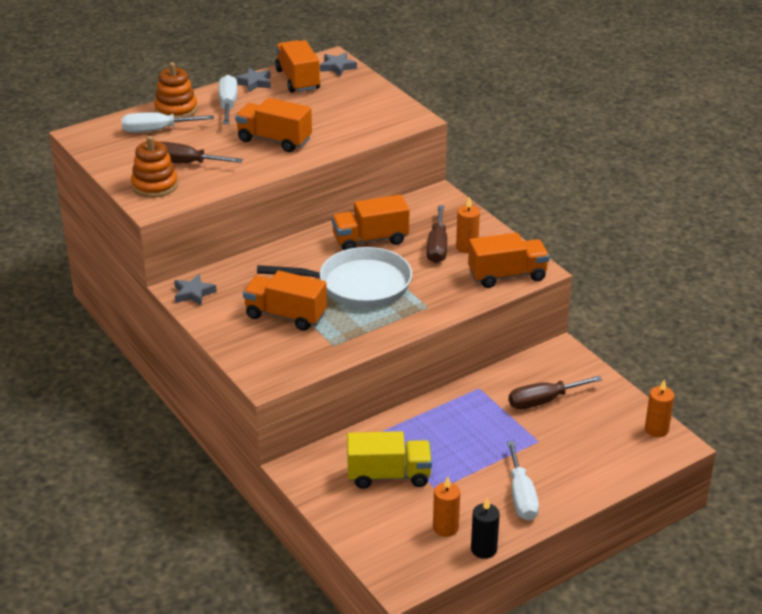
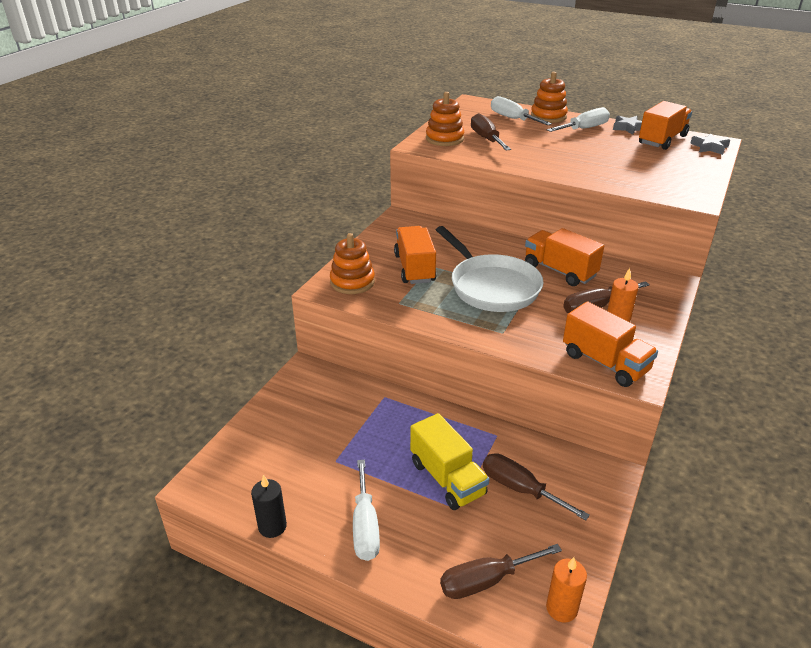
camera: 60 degrees right, 0 degrees up
(193, 293) = (401, 223): grey star -> none
(271, 360) = (352, 282): none -> orange stacking toy
(274, 140) = (565, 157): orange truck -> none
(389, 475) = (332, 424): yellow truck -> yellow truck (447, 478)
(445, 528) = (287, 487): orange candle -> none
(521, 496) = (365, 526): white screwdriver -> white screwdriver turned 60 degrees counterclockwise
(612, 454) = (486, 581): none -> brown screwdriver

